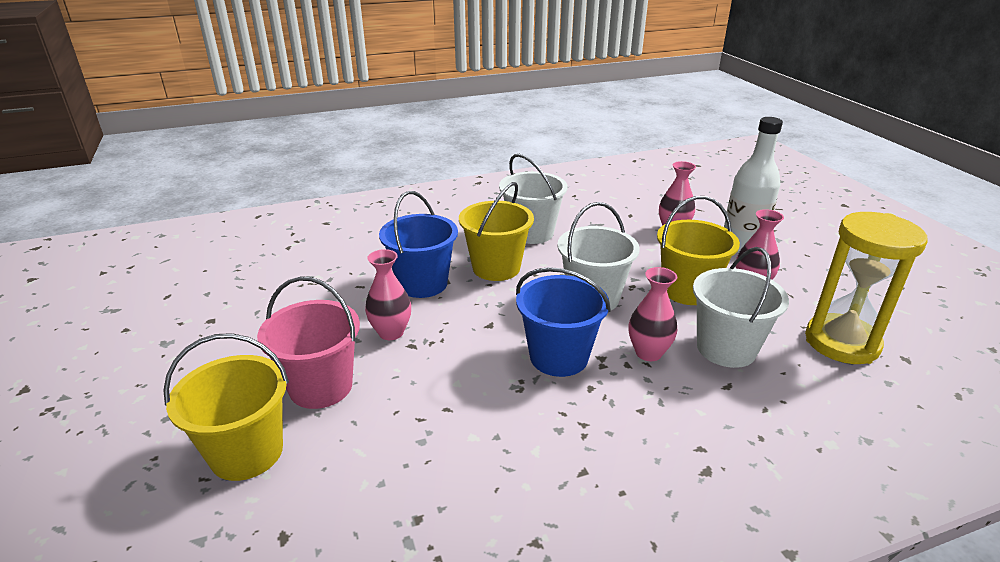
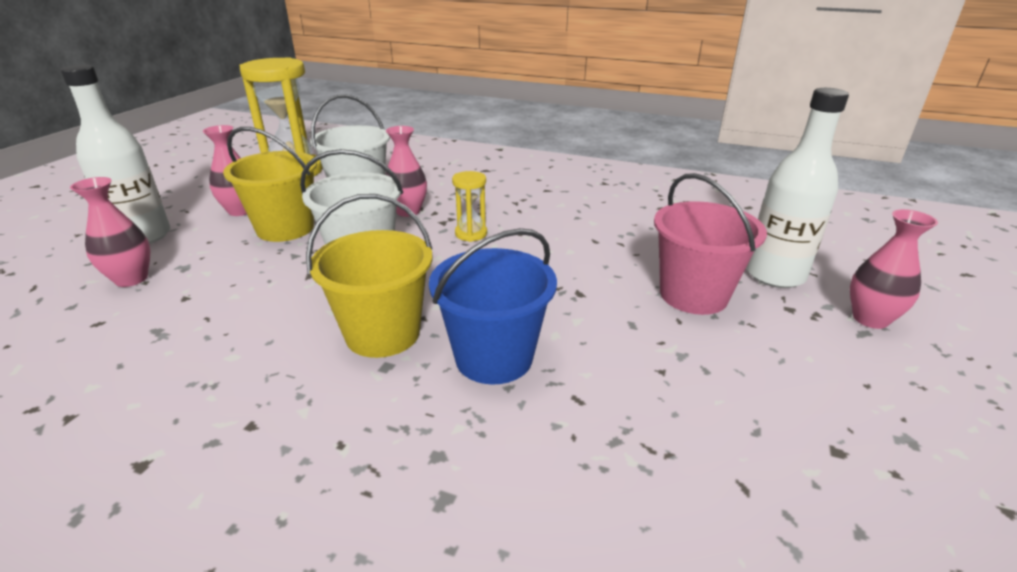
camera: 140 degrees left, 0 degrees up
(246, 452) = (775, 275): yellow bucket -> white bottle
(391, 332) = (589, 314): pink vase -> pink vase (870, 319)
(531, 233) = (247, 364): white bucket -> none
(558, 357) = (471, 234): blue bucket -> yellow hourglass

